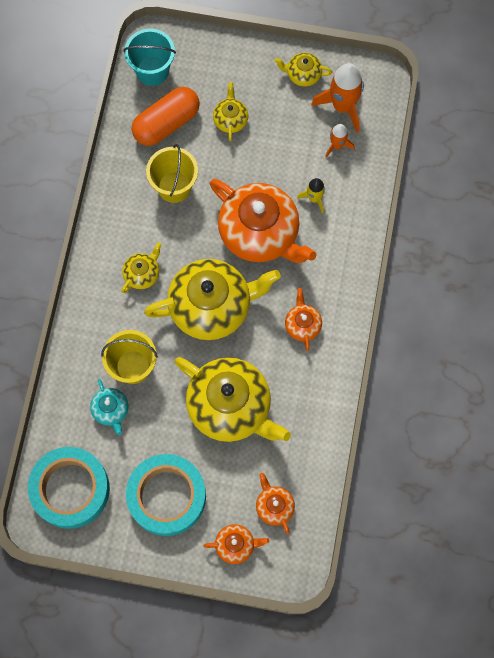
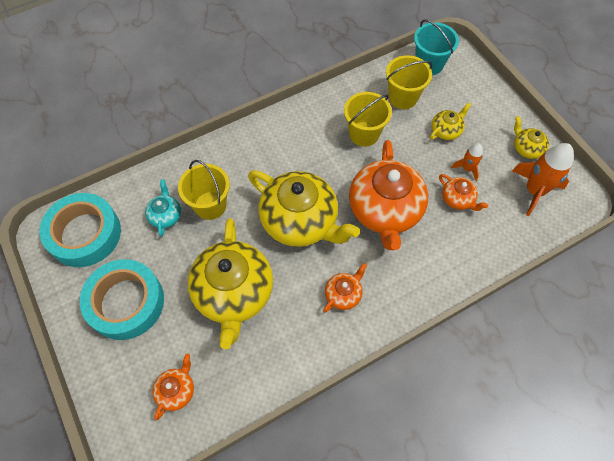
camera: 50 degrees right, 10 degrees down
(111, 410) = (166, 215): turquoise teapot -> turquoise teapot turned 150 degrees clockwise
(142, 274) = (284, 161): yellow teapot -> none
(166, 123) = (403, 97): orange capsule -> yellow bucket
(236, 545) = (121, 385): orange teapot -> orange teapot (458, 199)
(314, 198) = (447, 225): yellow rocket -> none
(337, 145) = (502, 210): orange rocket -> orange rocket (467, 168)

